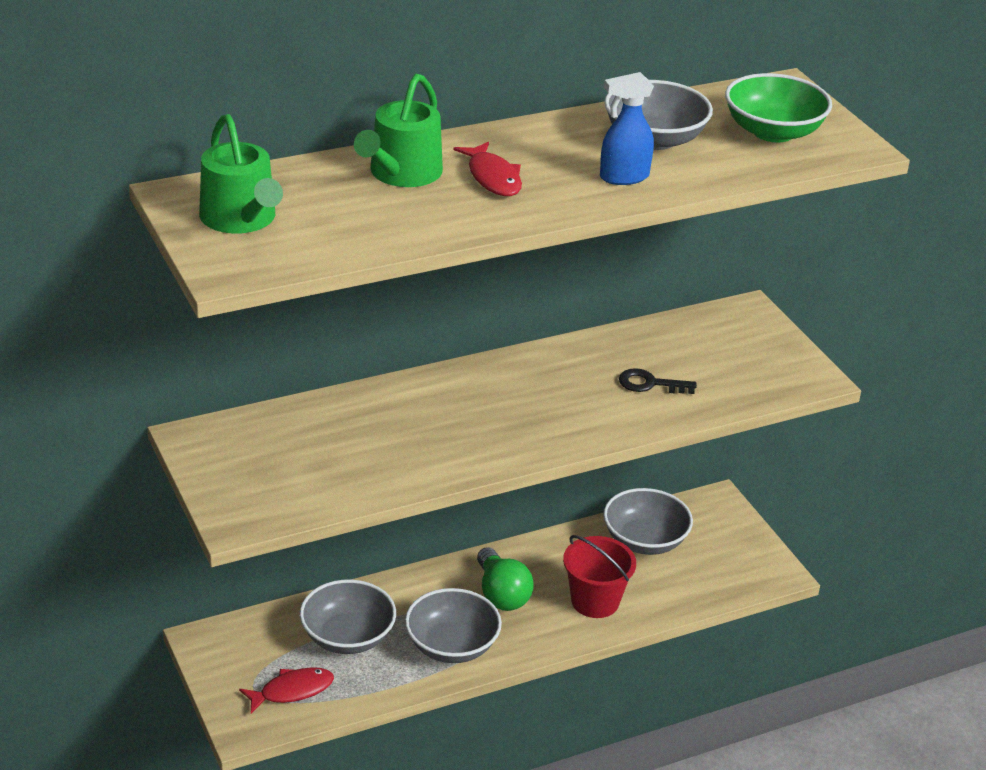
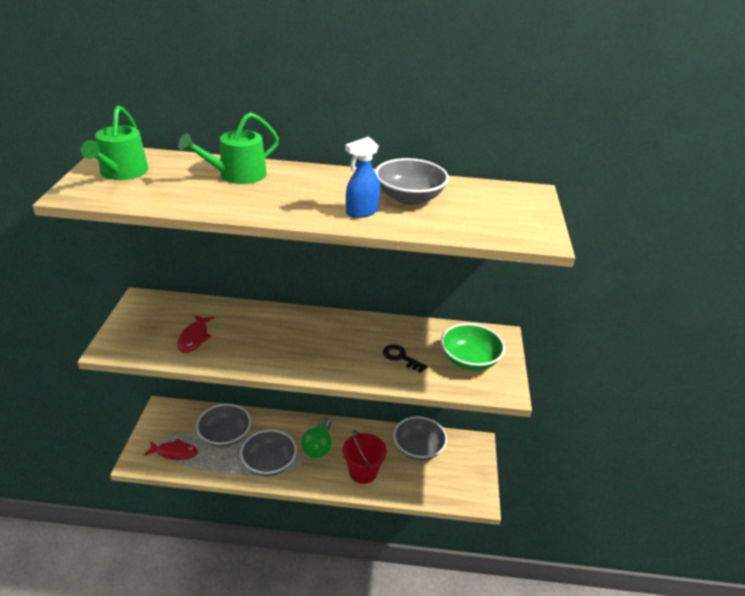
camera: 30 degrees right, 0 degrees up
(493, 178) = (283, 191): red fish -> red fish (194, 338)
(623, 177) = (361, 212): blue spray bottle -> blue spray bottle turned 45 degrees counterclockwise
(773, 132) = (493, 214): green bowl -> green bowl (469, 360)

